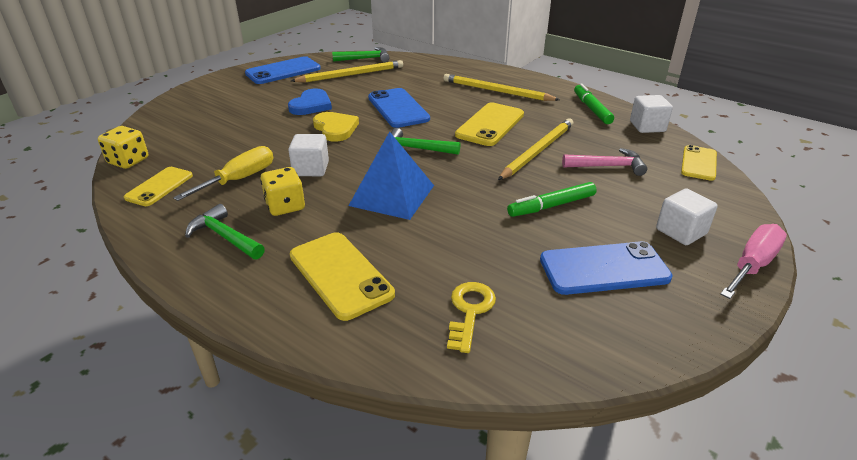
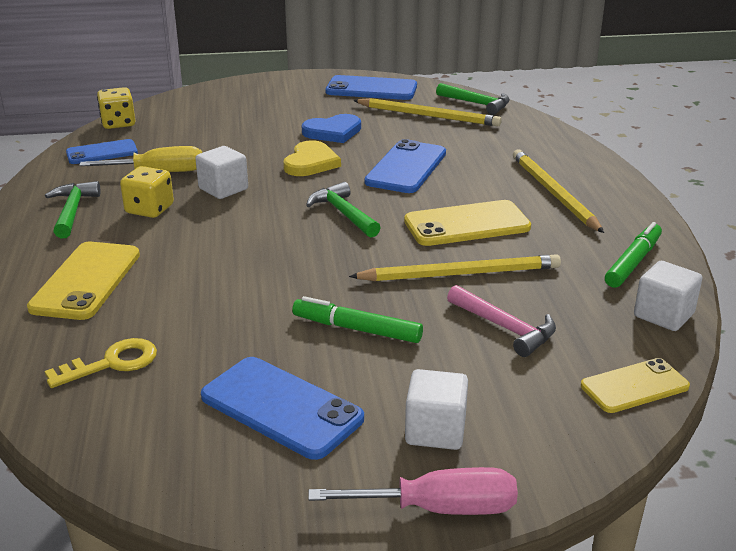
camera: 45 degrees right, 5 degrees down
(159, 186) = (102, 152): yellow phone -> blue phone
(392, 195) = (240, 243): blue pyramid -> none

